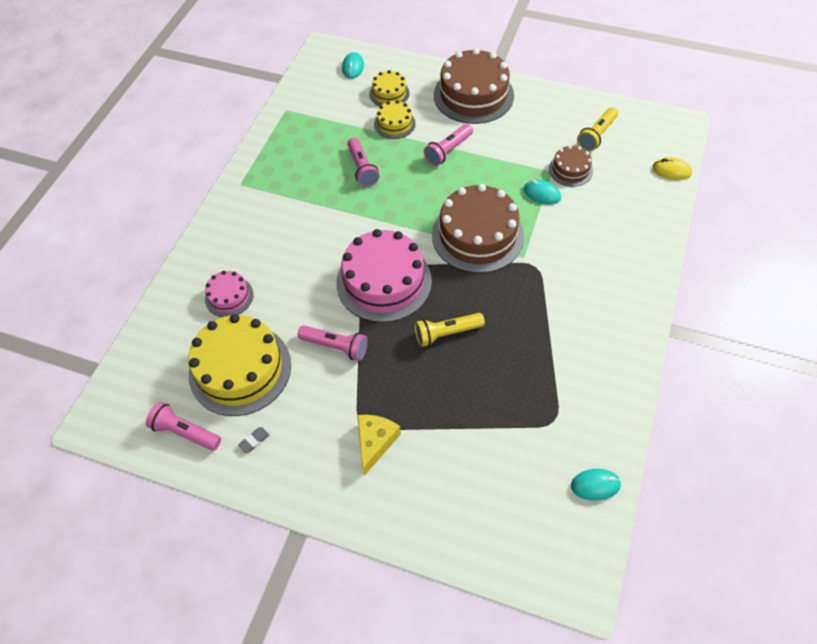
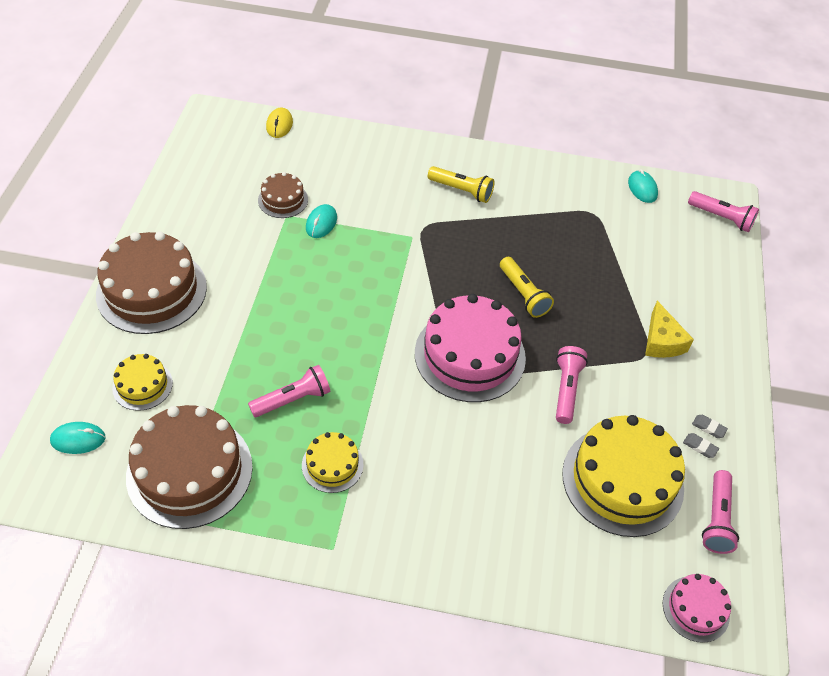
camera: 105 degrees left, 5 degrees down
(229, 296) = (527, 516): pink cake -> pink cake (695, 609)
(271, 455) = (708, 428): none -> grey eraser
(375, 442) = (662, 341): yellow cheese -> yellow cheese turned 105 degrees counterclockwise
(394, 124) = (206, 372): yellow cake -> yellow cake (332, 465)
(448, 151) = (256, 310): pink flashlight -> pink flashlight (721, 218)
(477, 235) = (389, 275): brown cake -> brown cake (189, 471)
(596, 135) = (228, 178): yellow flashlight -> yellow flashlight (461, 191)

